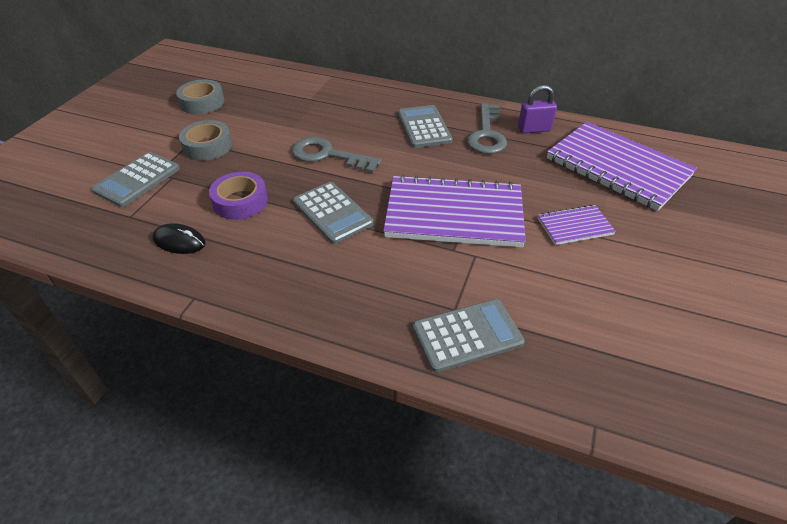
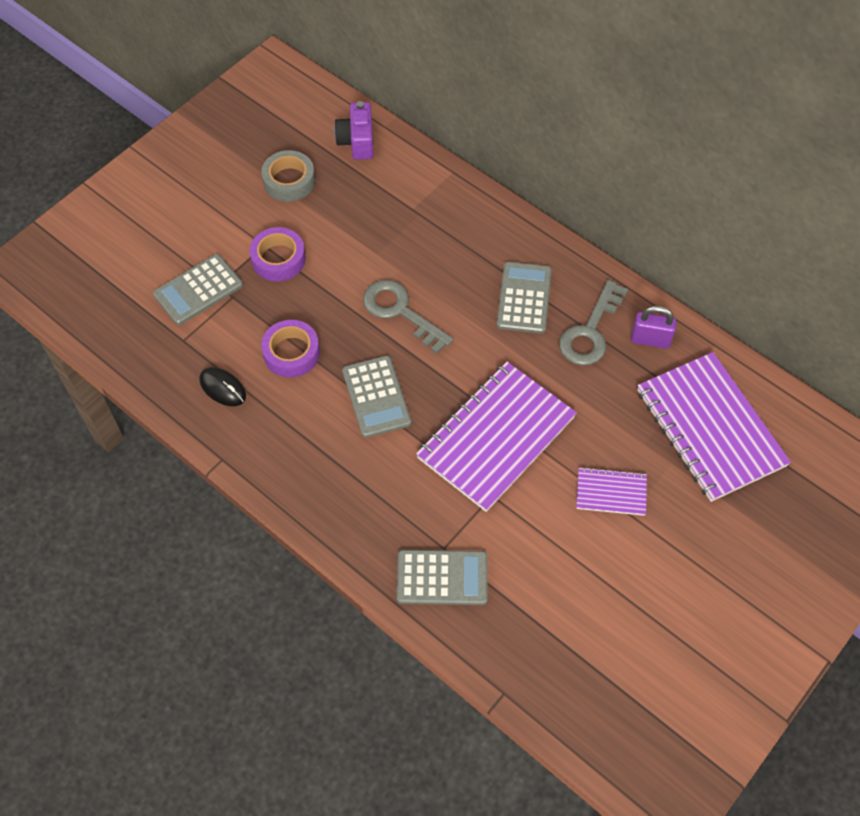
camera: 20 degrees right, 15 degrees up
(208, 146) = (278, 259): grey tape -> purple tape
(250, 74) = (357, 141): none -> purple camera
(454, 214) = (496, 438): purple notebook -> purple notebook turned 75 degrees counterclockwise

